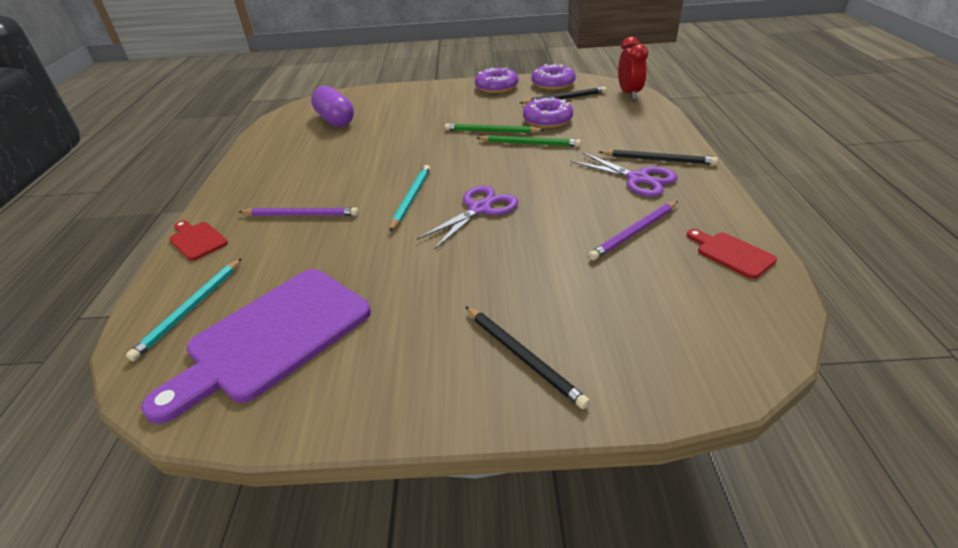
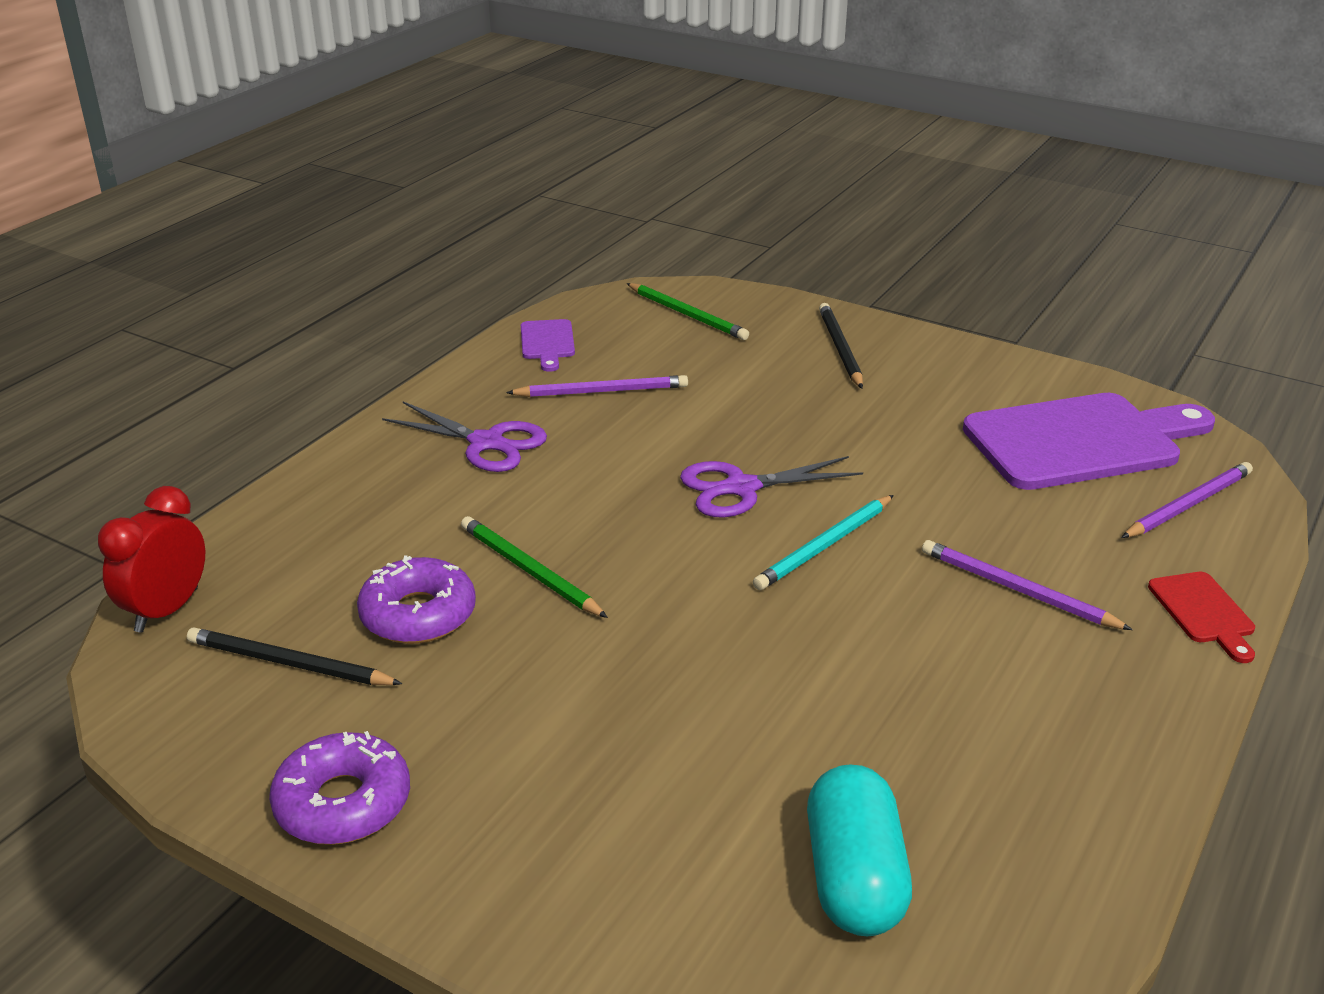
camera: 150 degrees left, 5 degrees down
(190, 309) = (1188, 505): turquoise pencil -> purple pencil
(335, 120) = (854, 878): purple capsule -> turquoise capsule
(491, 131) = (552, 635): green pencil -> green pencil (687, 314)
(553, 84) = (218, 736): purple donut -> none
(638, 179) = (487, 443): purple scissors -> purple scissors turned 135 degrees clockwise
(658, 160) = (411, 456): black pencil -> none
(731, 253) = (547, 343): red cutting board -> purple cutting board

